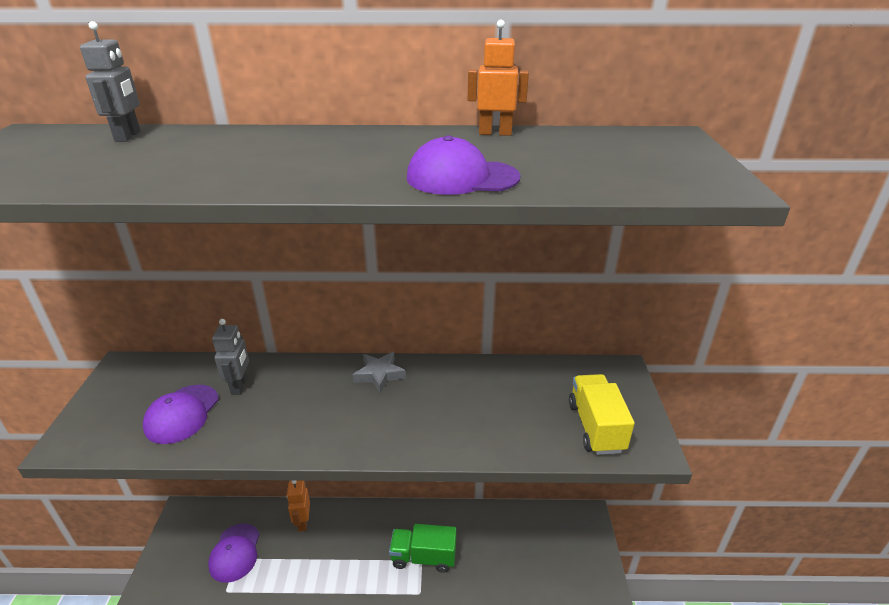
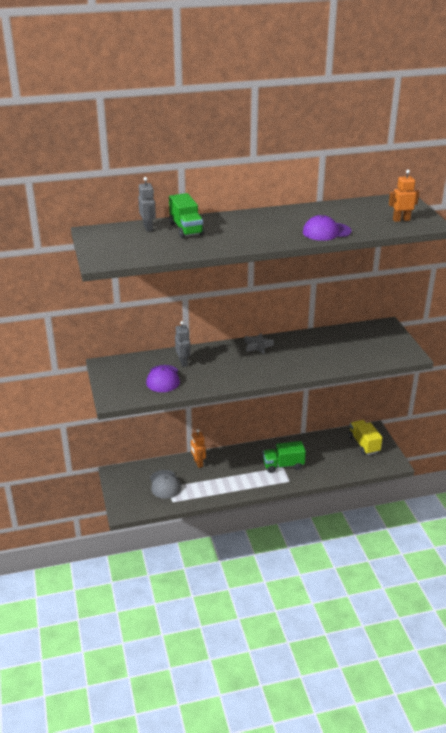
camera: 15 degrees left, 0 degrees up
(189, 145) = (186, 229): none -> green truck
(235, 553) = (165, 484): purple cap -> grey cap
(495, 133) = (322, 206): orange robot -> orange robot (401, 220)
(595, 427) = (383, 351): yellow truck -> yellow truck (364, 444)

